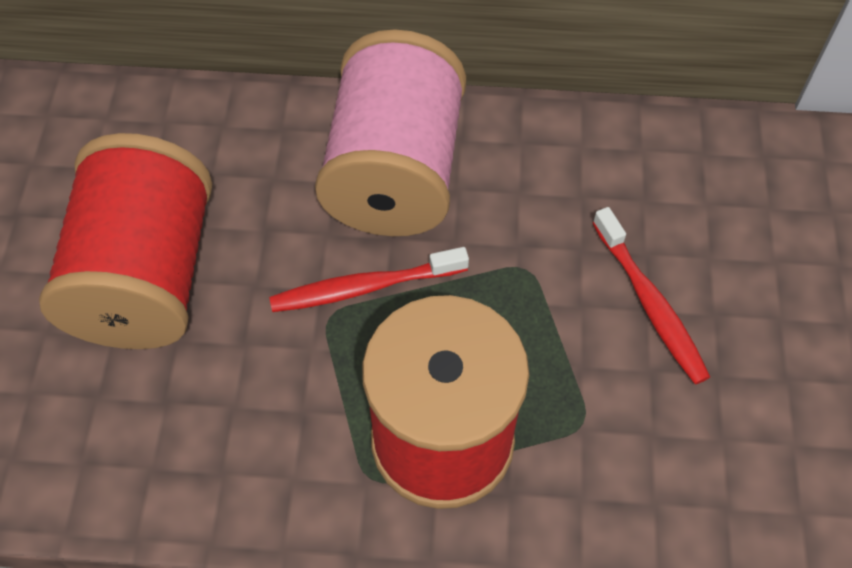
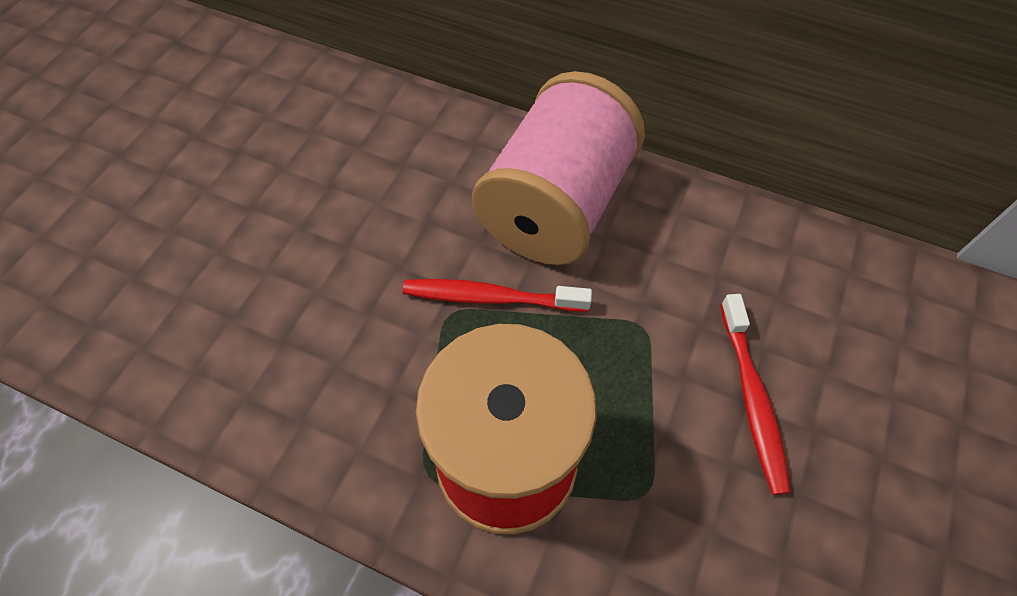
camera: 20 degrees right, 0 degrees up
(146, 276) = (314, 230): red spool -> none

